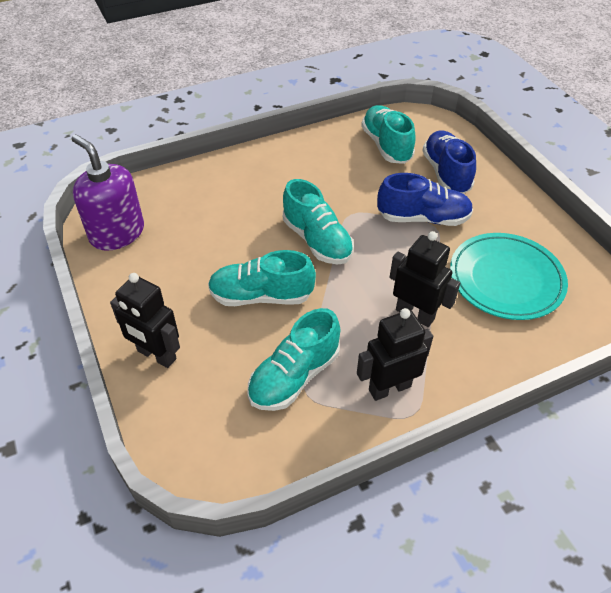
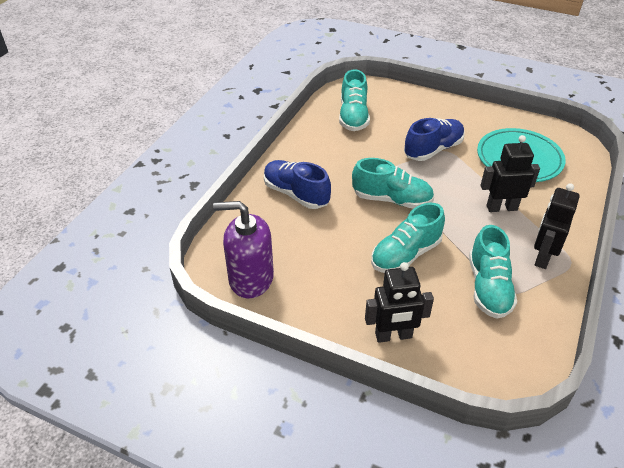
camera: 40 degrees left, 5 degrees down
(386, 145) = (353, 116): turquoise shoe -> turquoise shoe turned 120 degrees counterclockwise
(446, 173) = (410, 115): blue shoe -> blue shoe (296, 194)

